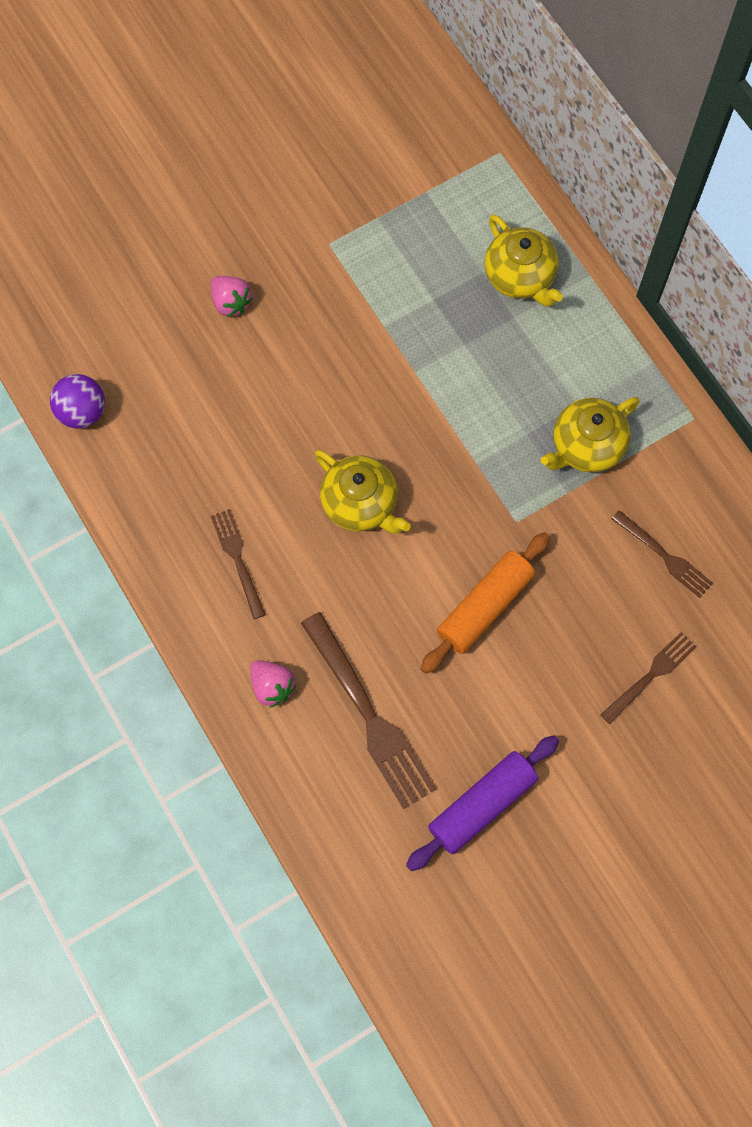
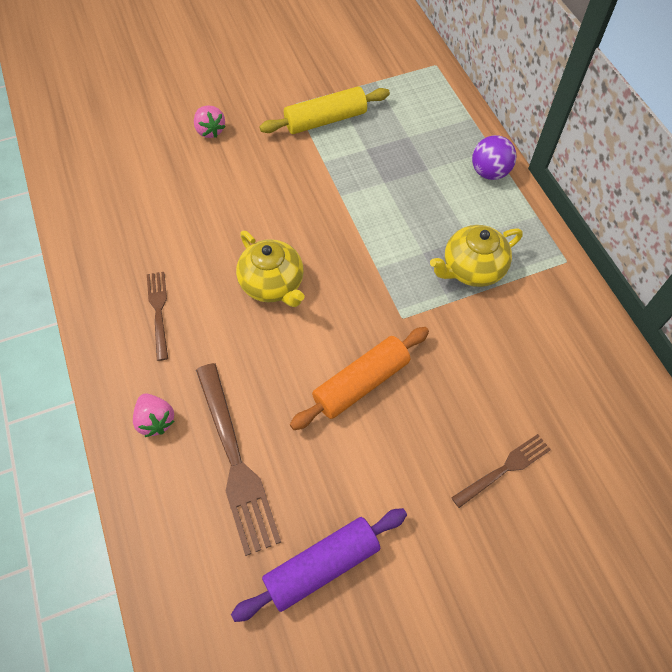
camera: 10 degrees right, 10 degrees down
(82, 412) = (72, 186): purple ball -> purple ball (489, 172)
(373, 263) = (325, 120): none -> yellow rolling pin
(520, 277) = (437, 143): yellow teapot -> none
(664, 556) = (529, 366): brown fork -> none

